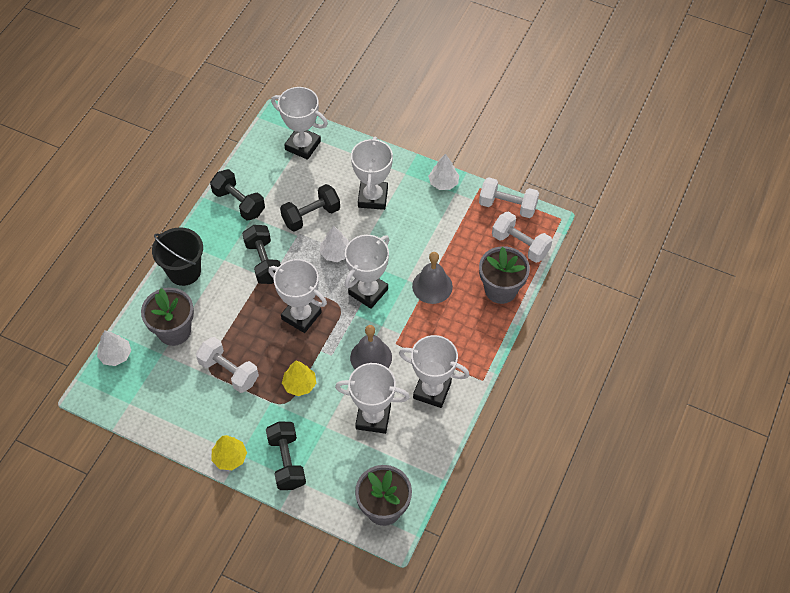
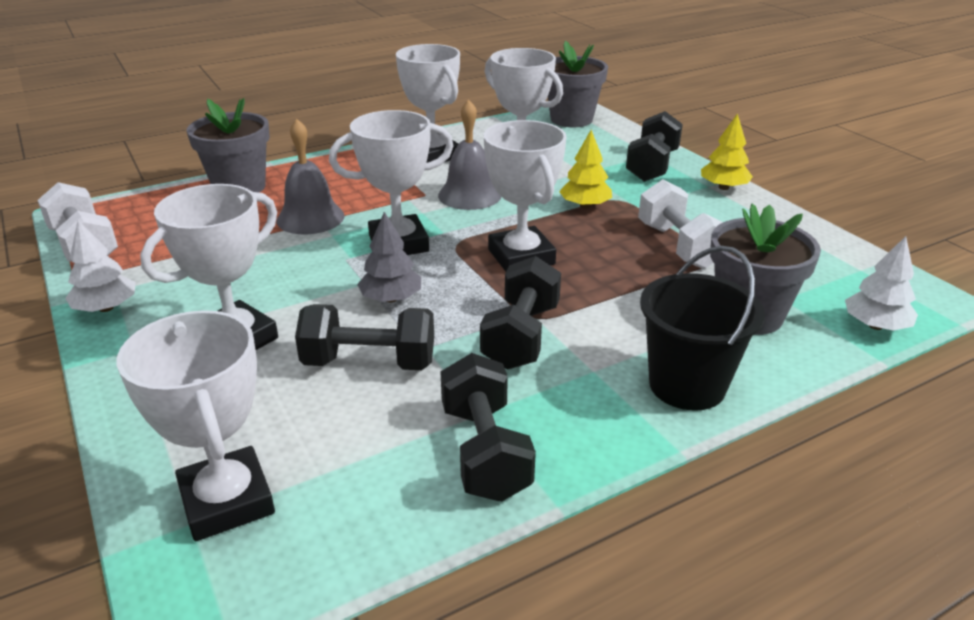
camera: 145 degrees left, 25 degrees down
(335, 253) = (391, 298): white tree -> grey tree
(520, 245) = (147, 209): white dumbbell -> none

